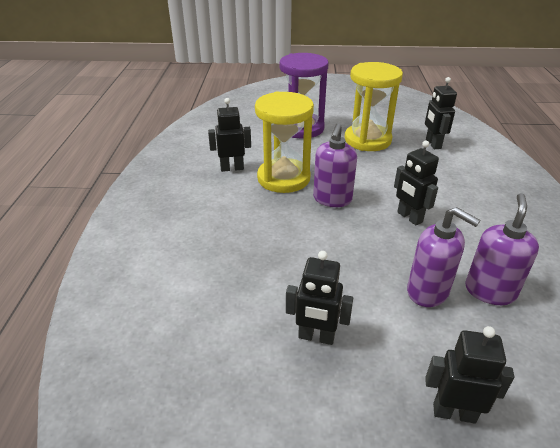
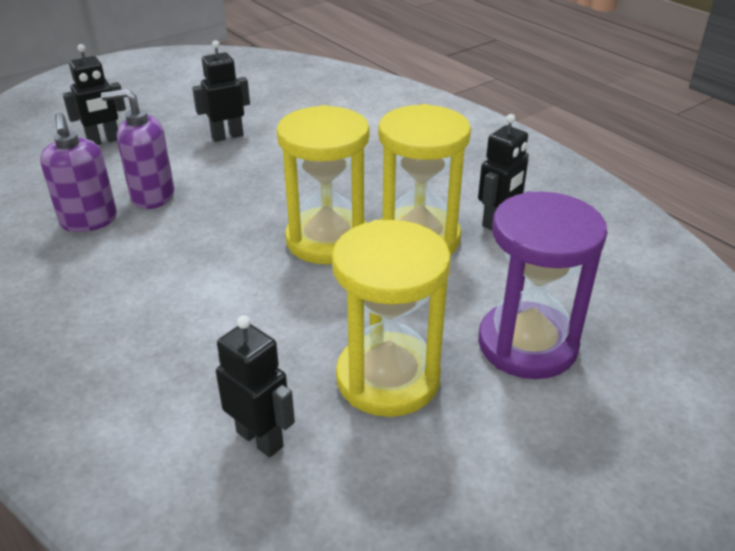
camera: 140 degrees right, 0 degrees up
(332, 199) = (327, 240): purple soap dispenser -> yellow hourglass
(409, 217) = (213, 260): black robot -> none

